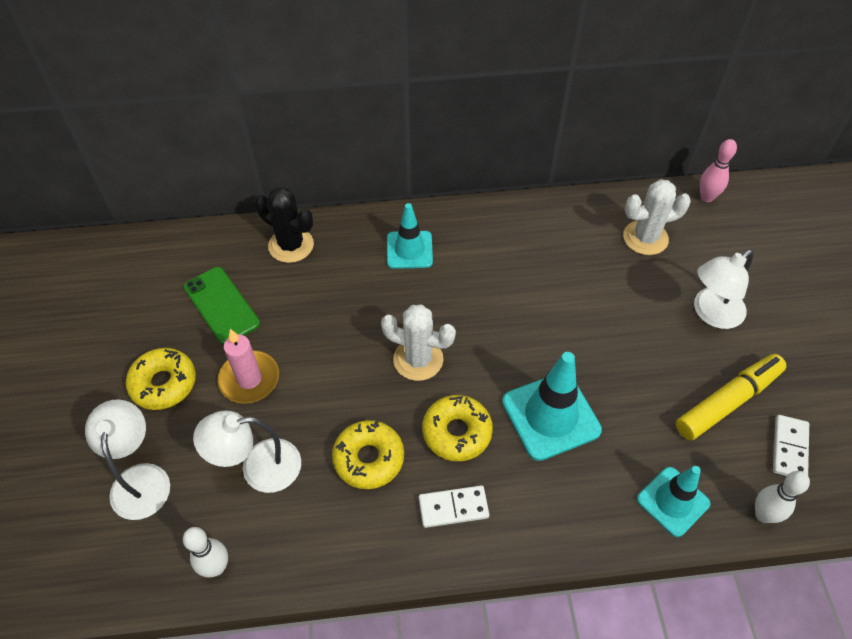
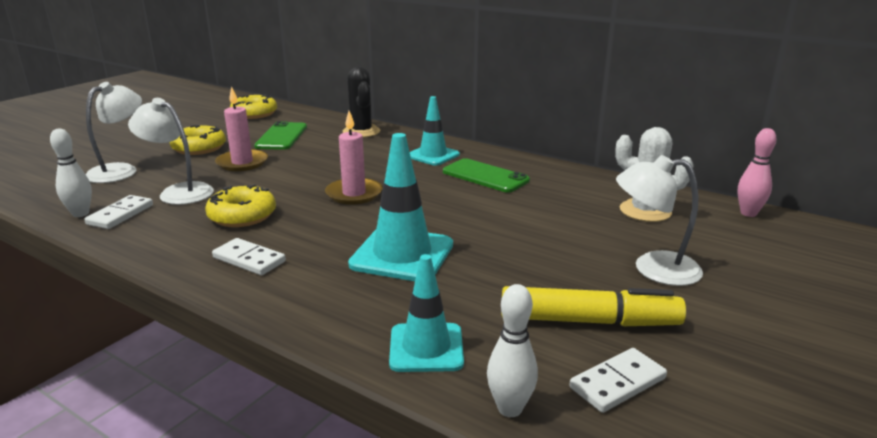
camera: 40 degrees right, 30 degrees down
(257, 539) = (120, 215): none -> white domino
(418, 359) = (354, 194): white cactus -> pink candle
(457, 432) = (318, 231): yellow donut -> yellow donut (254, 114)
(489, 258) = (485, 176): none -> green phone

